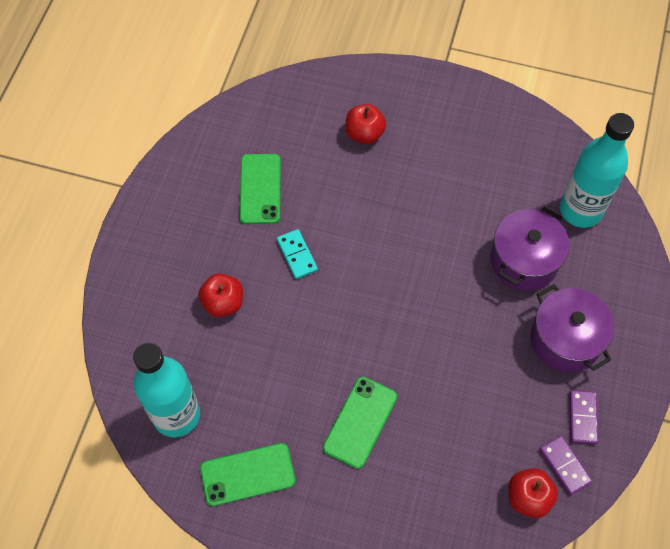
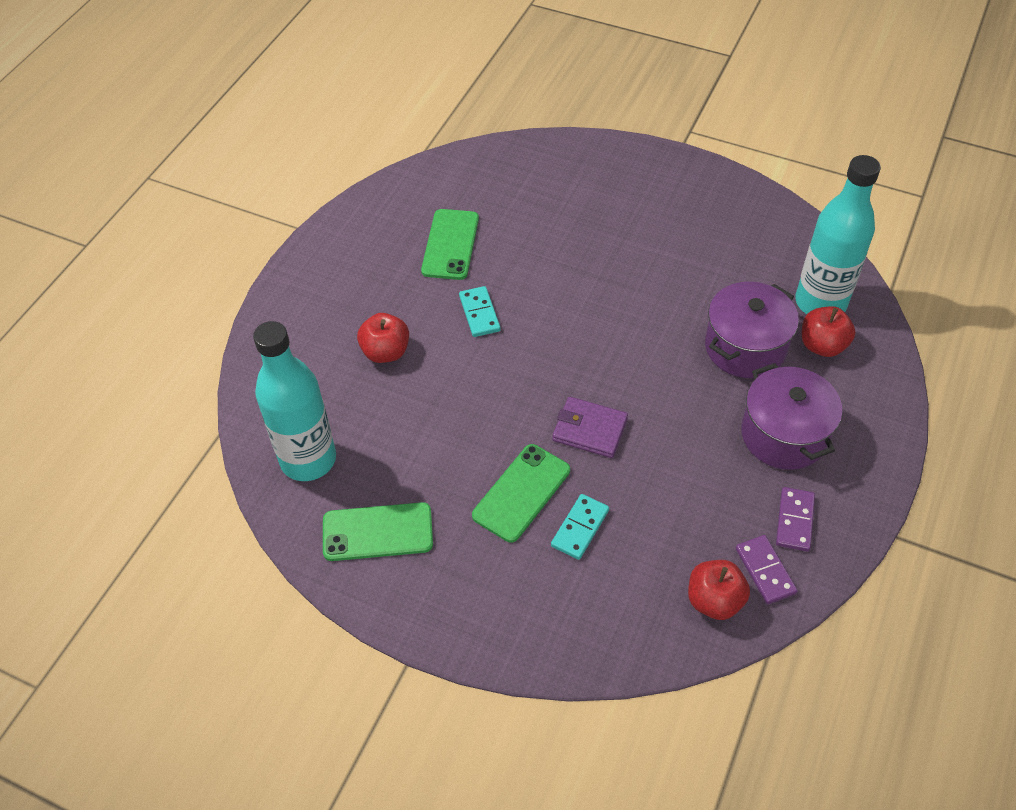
camera: 10 degrees right, 10 degrees down
(364, 134) = (578, 203): red apple -> red apple (822, 345)
(407, 356) = (589, 430): none -> purple wallet
(412, 448) = (580, 528): none -> turquoise domino

